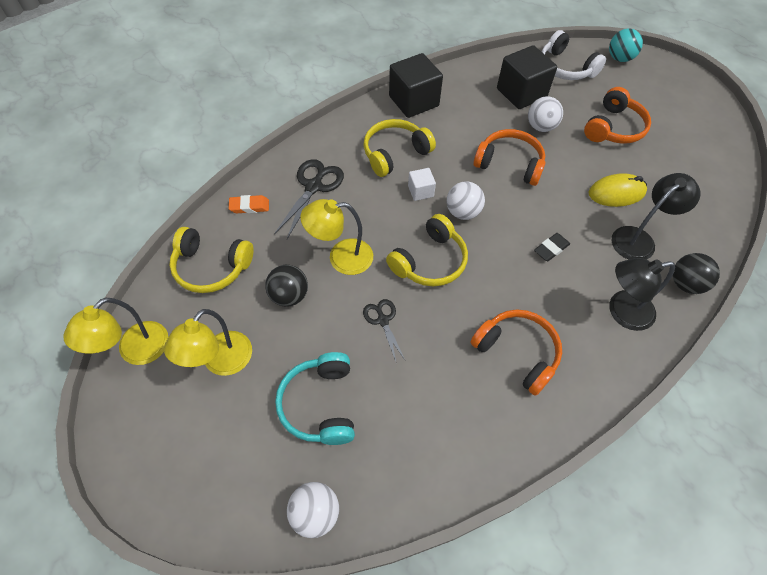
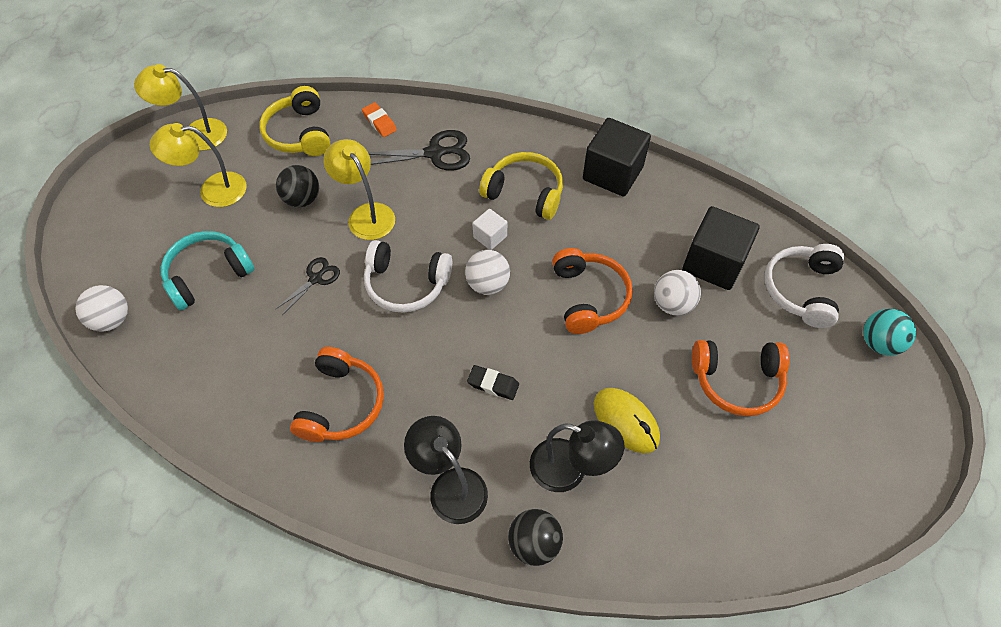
camera: 60 degrees right, 0 degrees up
(430, 261) = (406, 284): yellow headphones -> white headphones

